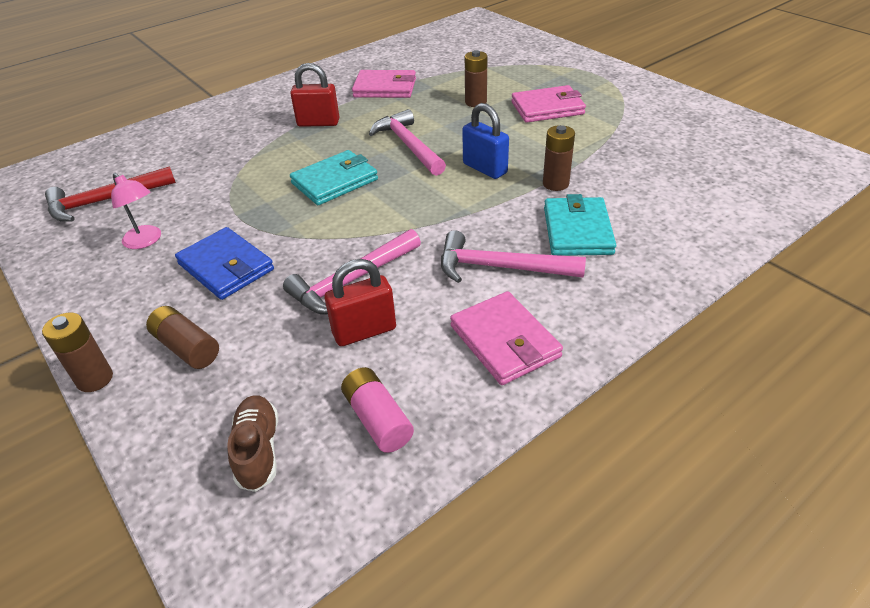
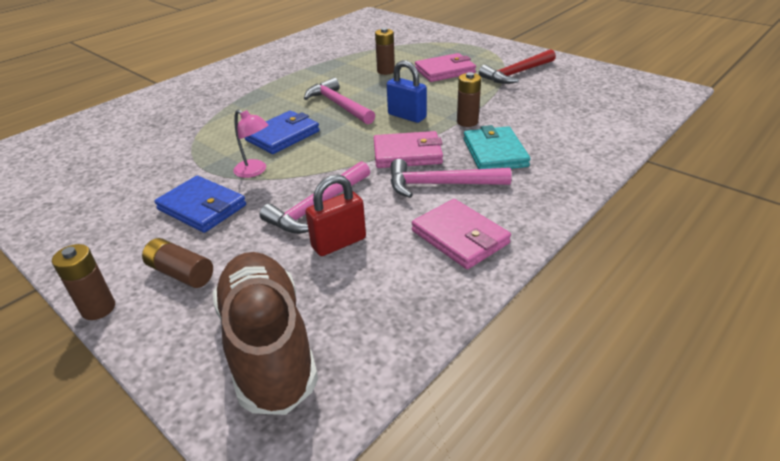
camera: 10 degrees left, 5 degrees down
(105, 201) = (76, 168): red hammer -> red hammer (516, 73)
(146, 241) = (122, 195): pink lamp -> pink lamp (255, 171)
(258, 450) = (268, 346): brown shoe -> brown shoe, size x2.03
(318, 123) = (257, 95): red padlock -> none
(334, 181) = (282, 136): turquoise wallet -> blue wallet
(377, 419) = (369, 308): pink battery -> none
(385, 88) = (307, 66): pink wallet -> pink wallet (407, 154)

